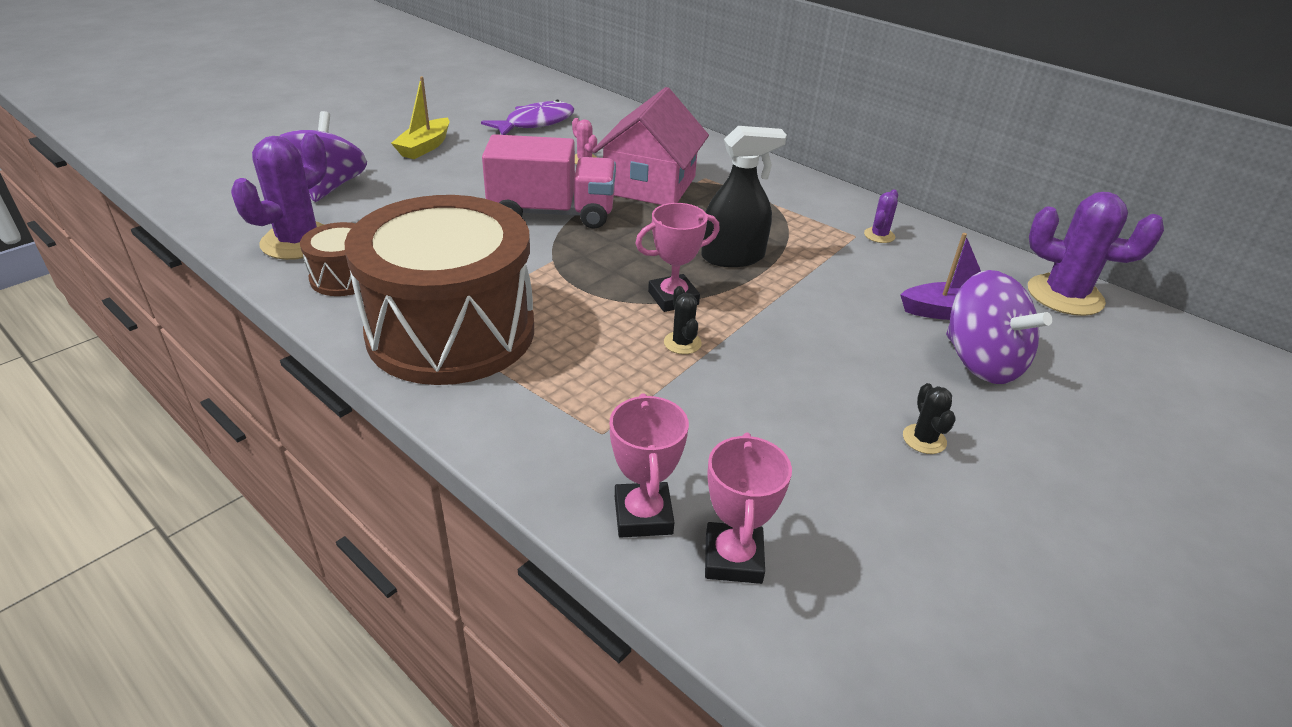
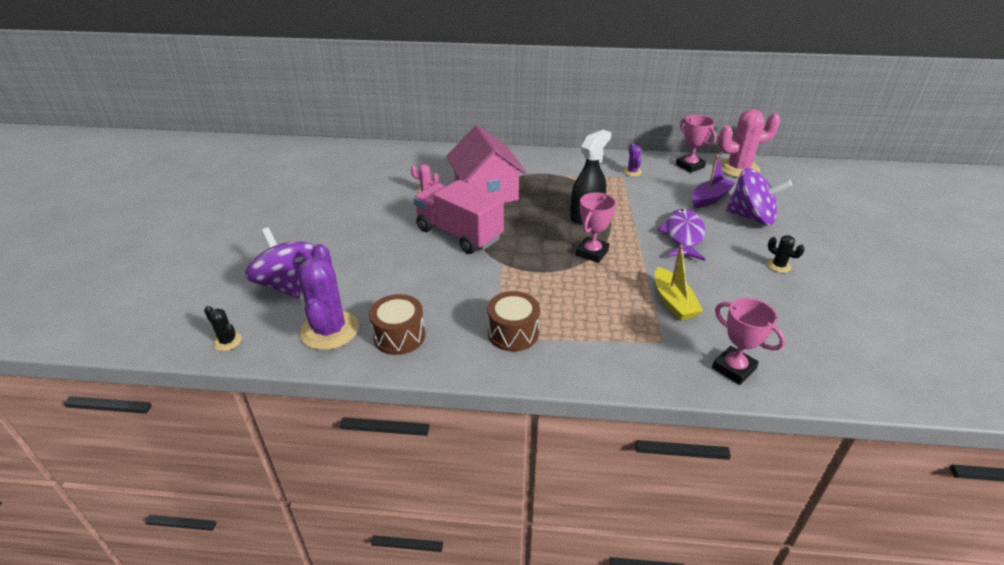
camera: 35 degrees left, 0 degrees up
(425, 147) = (310, 226): yellow boat -> yellow boat (673, 302)
(451, 331) = (513, 333): brown drum -> brown drum, size x0.44
(535, 123) = (358, 179): purple fish -> purple fish (683, 236)
(552, 213) = (459, 234): pink truck -> pink truck turned 105 degrees counterclockwise
(682, 343) = (630, 275): black cactus -> black cactus (227, 341)
(733, 558) = (789, 363): pink trophy -> pink trophy (690, 166)
(1065, 295) = (738, 169): purple cactus -> pink cactus

